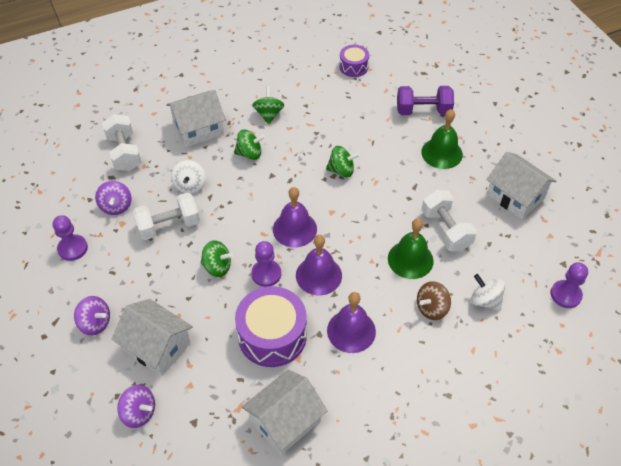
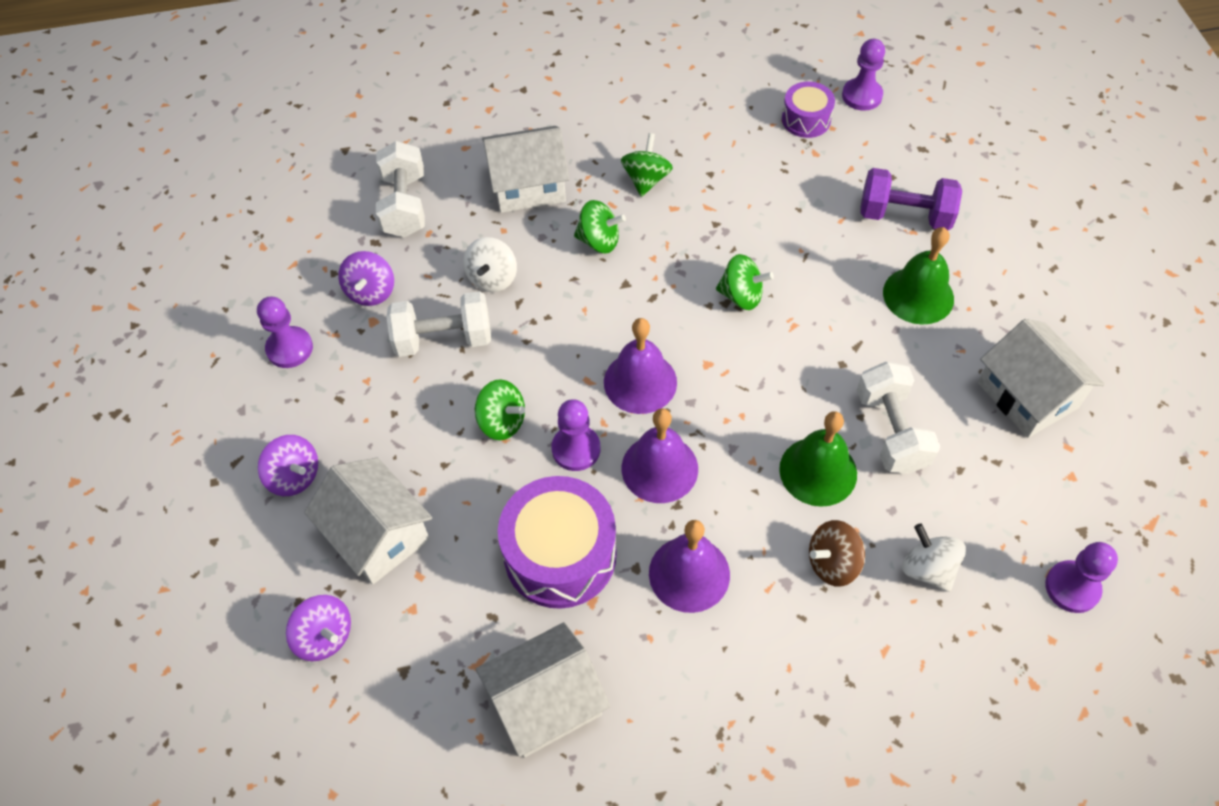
camera: 15 degrees right, 5 degrees up
(382, 49) = (862, 96): none -> purple pawn

